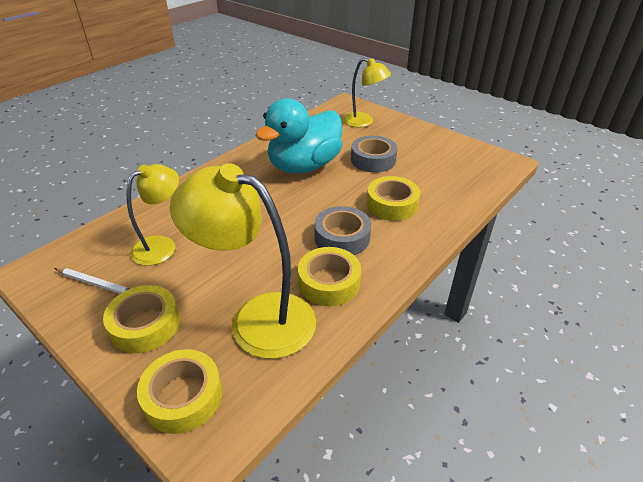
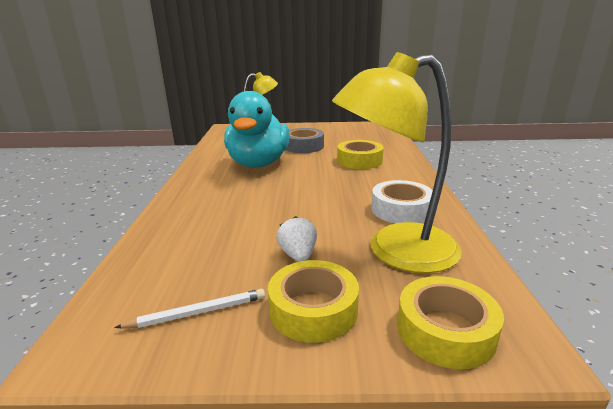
camera: 40 degrees left, 15 degrees down
(162, 246) = (220, 252): yellow lamp -> none
(197, 278) = (298, 255): none -> white strawberry
(329, 282) = (401, 210): yellow tape -> white tape
(342, 237) = (362, 186): grey tape -> none

